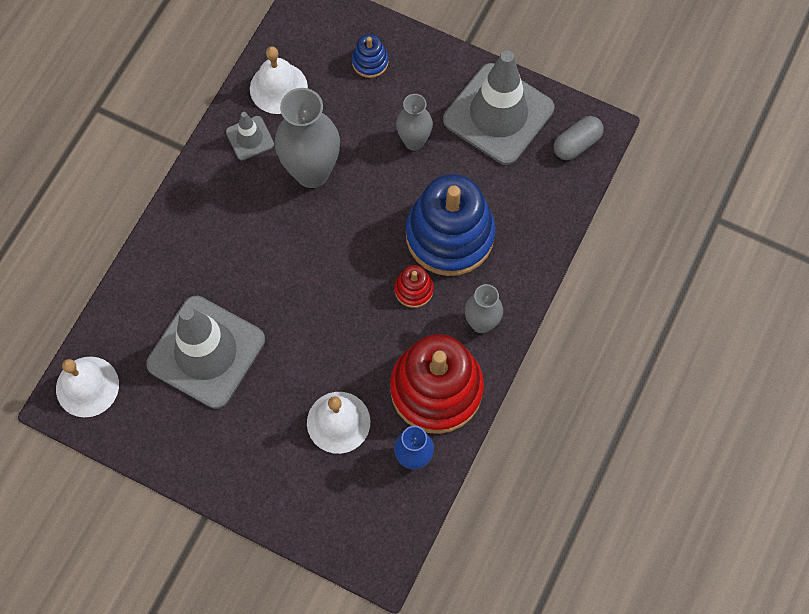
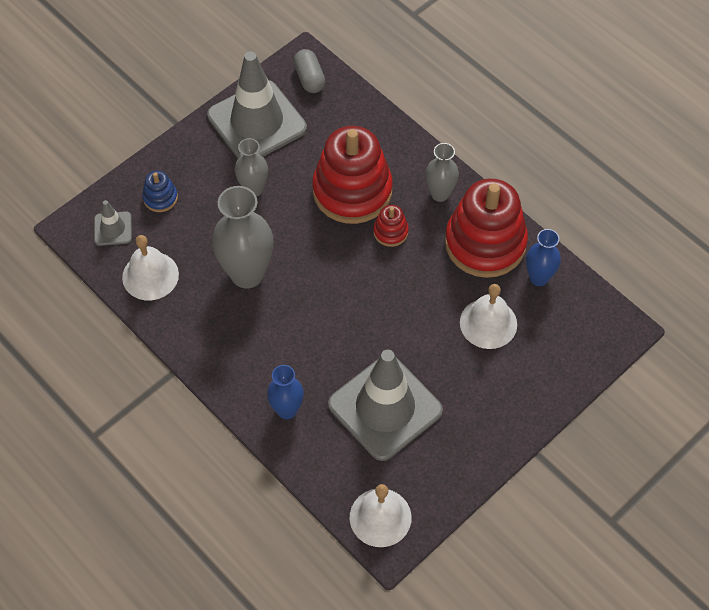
camera: 70 degrees left, 10 degrees down
(174, 262) = (287, 410): none -> blue vase
(250, 138) = (190, 313): grey traffic cone -> grey traffic cone (113, 229)
(449, 235) = (352, 191): blue stacking toy -> red stacking toy

